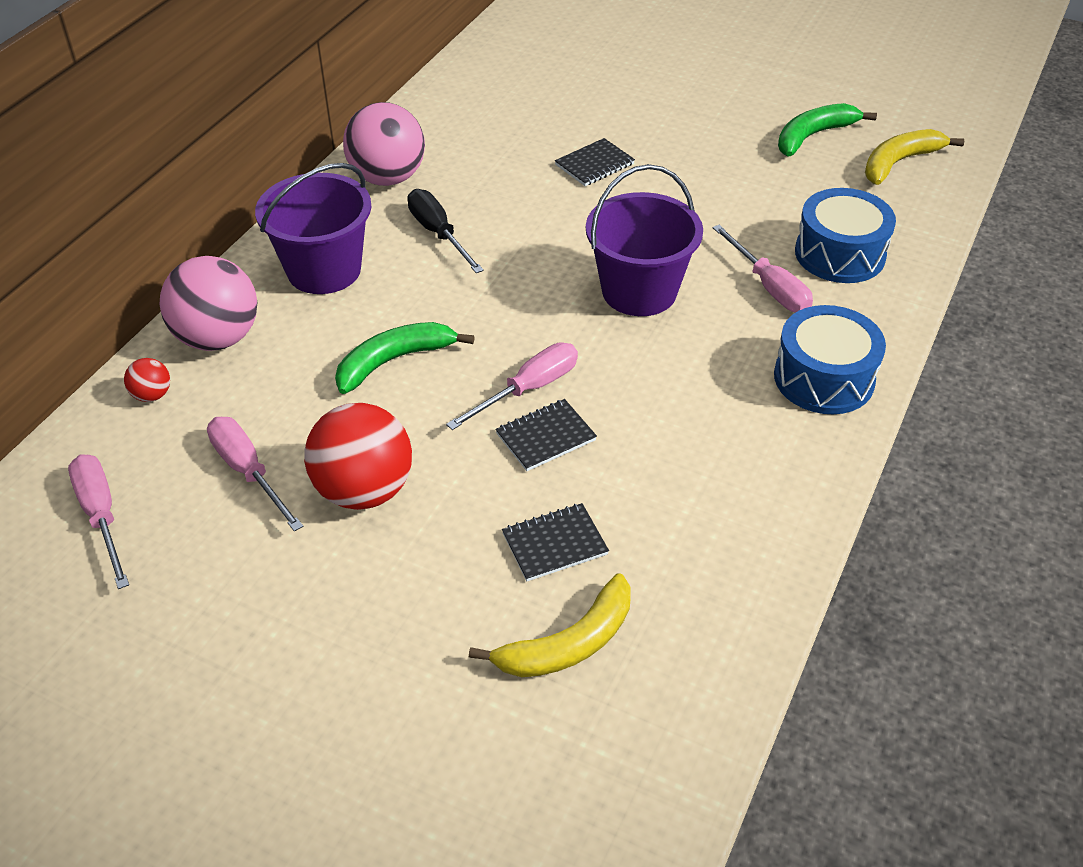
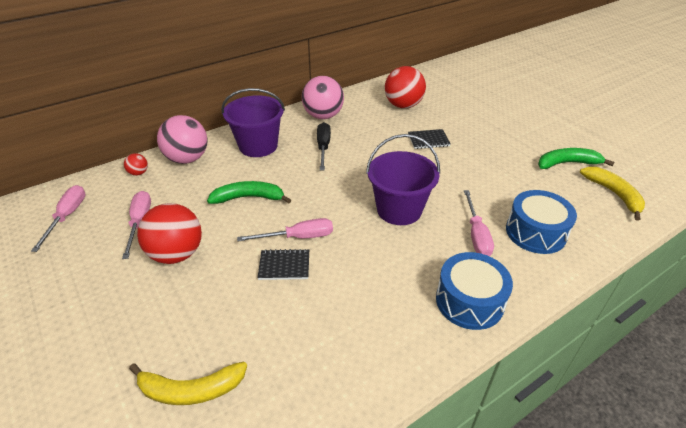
camera: 30 degrees right, 5 degrees down
(506, 115) = (403, 105): none -> red ball
(554, 544) = (236, 327): black notebook -> none
(899, 162) = (614, 194): yellow banana -> yellow banana turned 75 degrees clockwise

